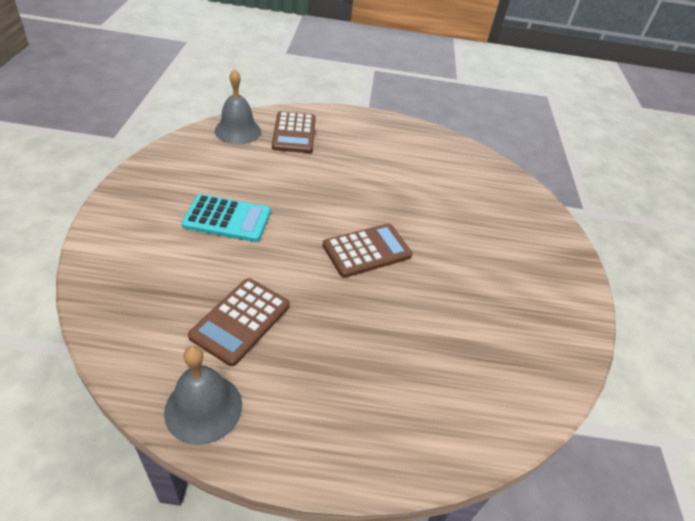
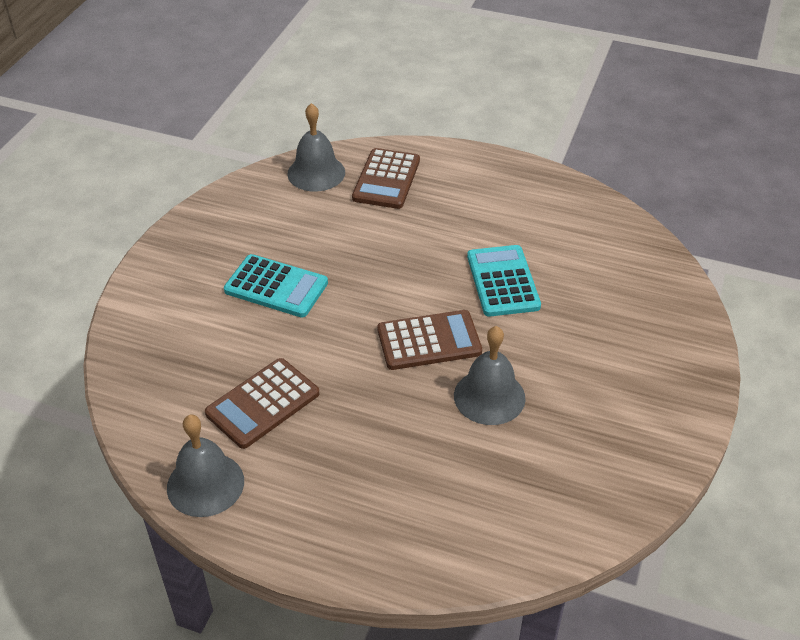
camera: 20 degrees right, 0 degrees up
(406, 200) = (502, 281): none -> turquoise calculator
(430, 290) = (489, 396): none -> grey bell

